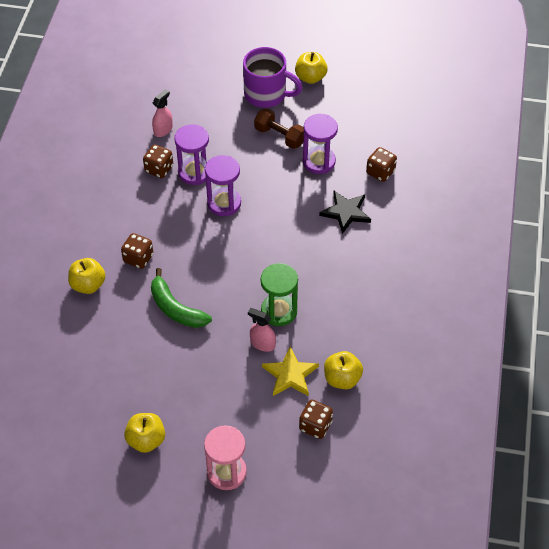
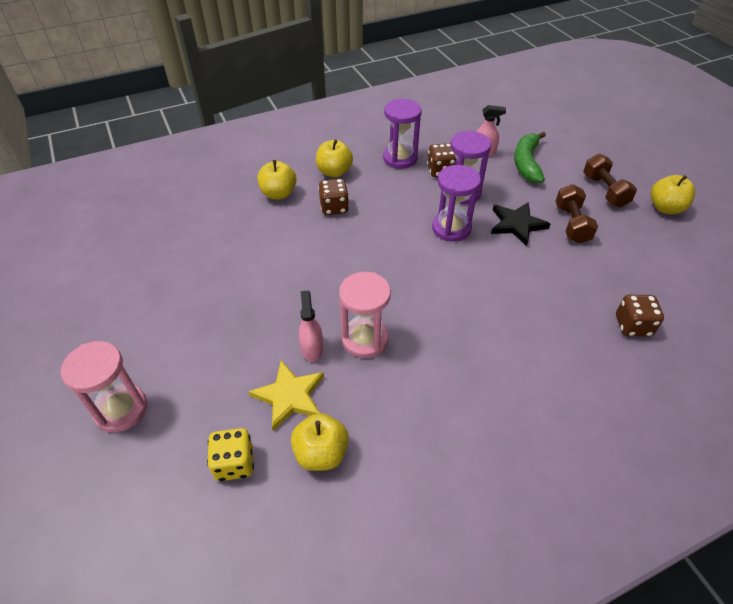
camera: 55 degrees right, 5 degrees down
(146, 440) = (129, 320): yellow apple -> yellow apple (334, 172)
(176, 308) = (300, 259): green banana -> green banana (527, 163)
(267, 94) = (604, 191): purple mug -> brown dumbbell
(279, 311) = (365, 339): green hourglass -> pink hourglass
(315, 426) = (234, 463): brown dice -> yellow dice
(319, 162) = (580, 268): purple hourglass -> purple hourglass (400, 158)
(346, 212) = (546, 325): black star -> black star (517, 224)

